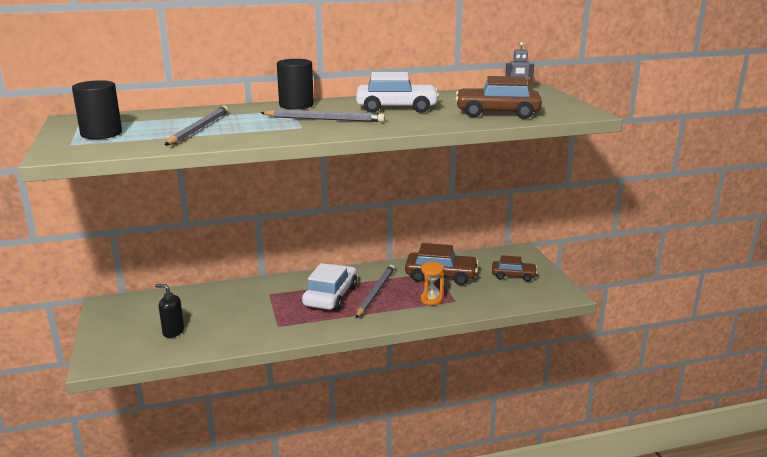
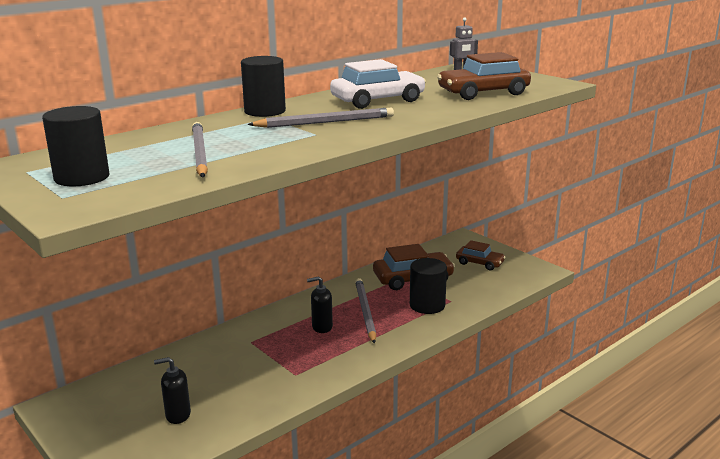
camera: 25 degrees left, 0 degrees up
(330, 296) = (322, 327): white car -> black soap dispenser
(431, 299) = (427, 305): orange hourglass -> black cylinder
(513, 275) = (480, 263): brown car -> brown car turned 45 degrees clockwise

